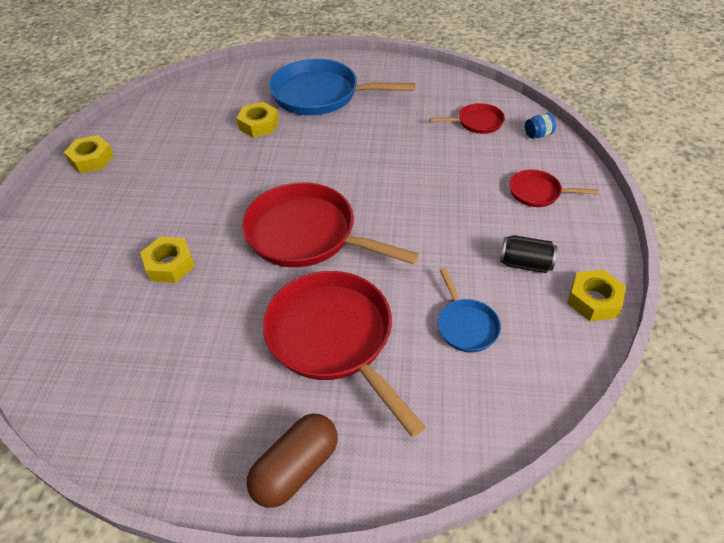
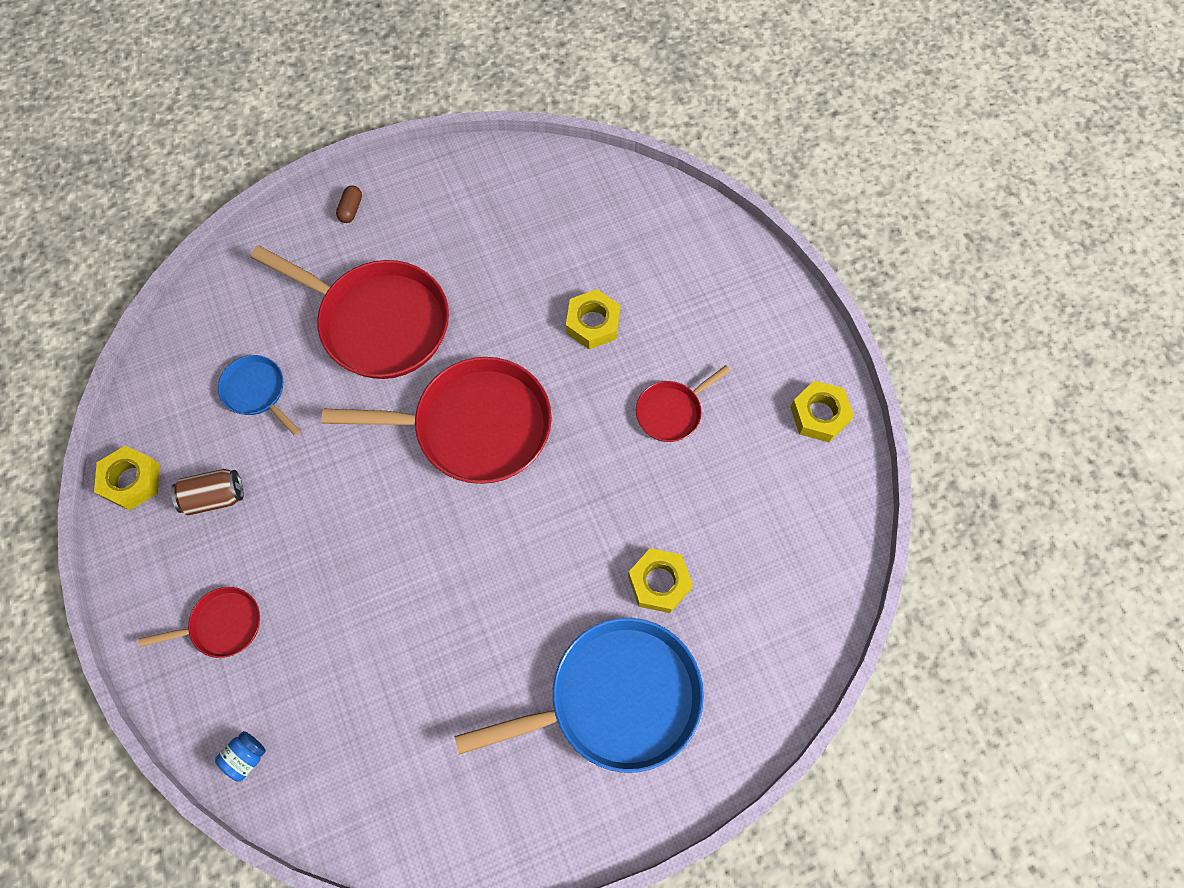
camera: 150 degrees right, 20 degrees up
(296, 468) = (351, 209): brown capsule -> brown capsule, size x0.47
(477, 122) = (345, 744): red pan -> red pan (672, 411)
(525, 264) = (214, 497): black can -> brown can

